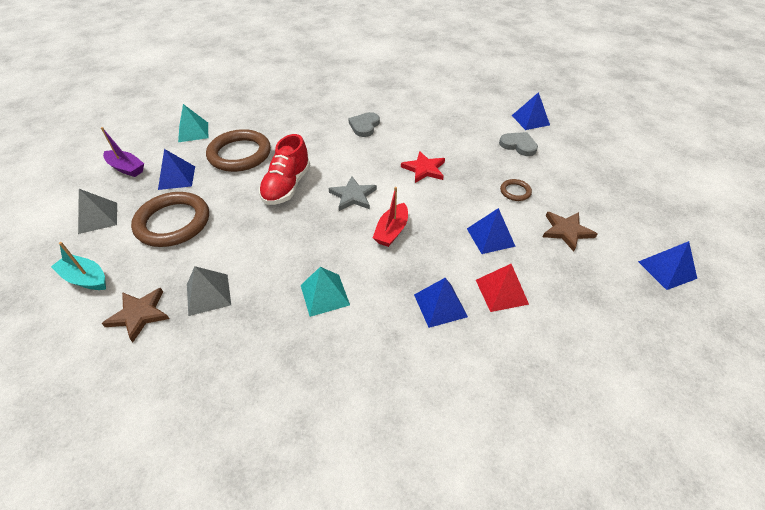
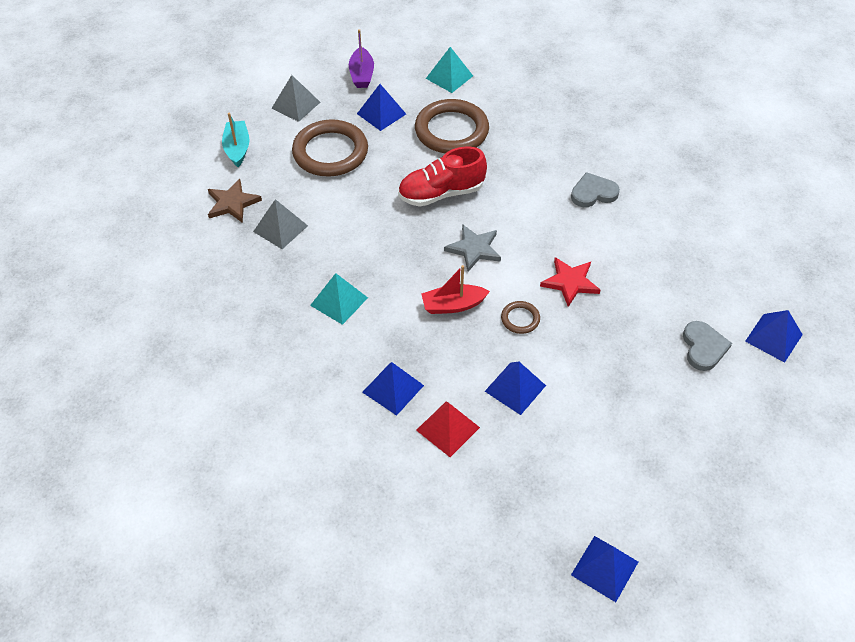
camera: 55 degrees right, 5 degrees up
(515, 192) = (609, 380): brown ring -> brown ring (520, 319)
(566, 231) = (585, 452): brown star -> none

